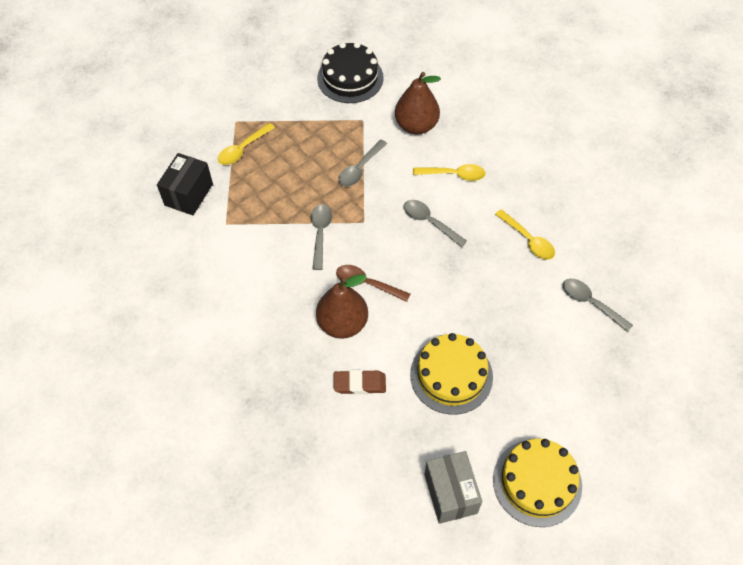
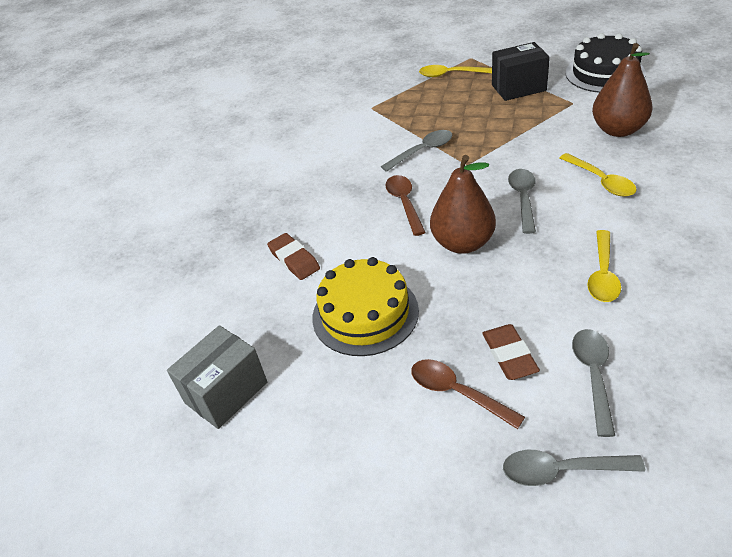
camera: 60 degrees right, 15 degrees down
(189, 194) = (375, 80): black box -> black box (518, 88)
(342, 324) = (346, 214): brown pear -> brown pear (463, 243)
(360, 169) = (519, 131): grey spoon -> grey spoon (561, 471)
(537, 482) = (297, 463): yellow cake -> none
(547, 328) = (509, 355): none -> brown eraser
(552, 371) = (457, 393): none -> brown spoon

